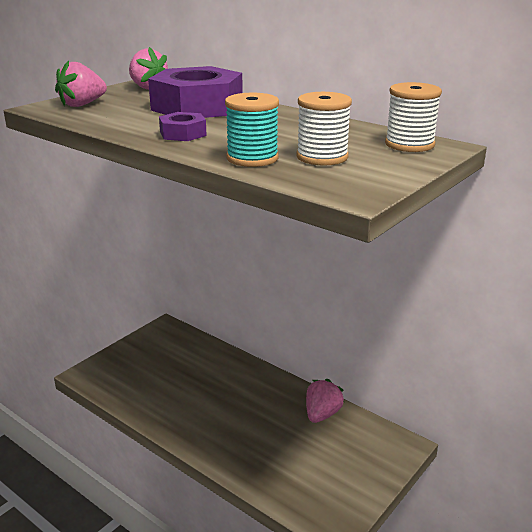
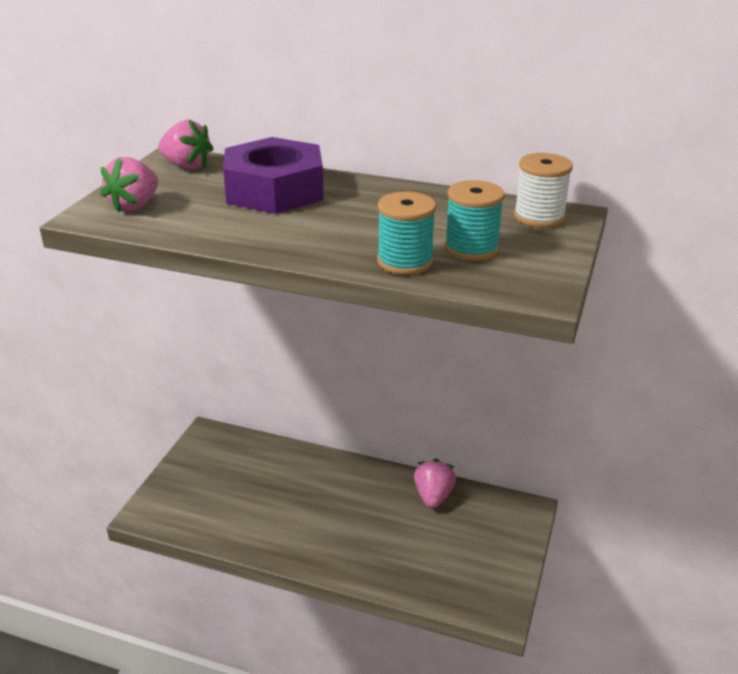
camera: 20 degrees left, 5 degrees up
(183, 134) = (299, 236): purple nut -> none
(322, 157) = (471, 248): white spool -> turquoise spool

